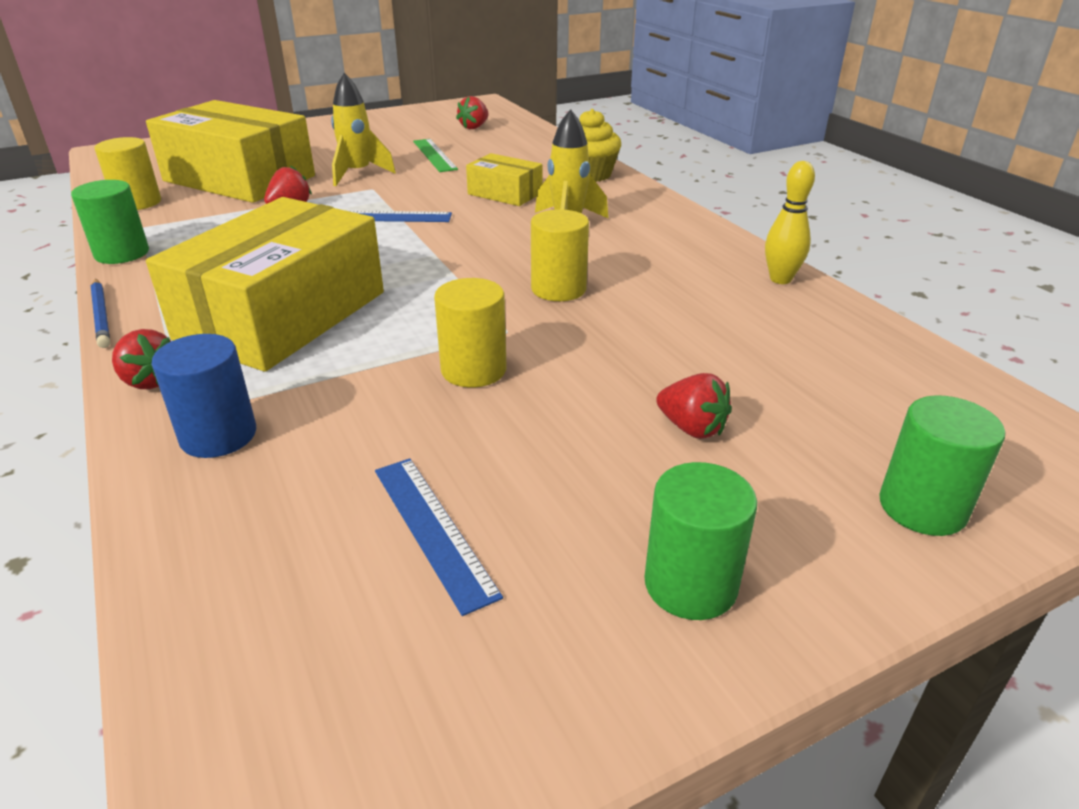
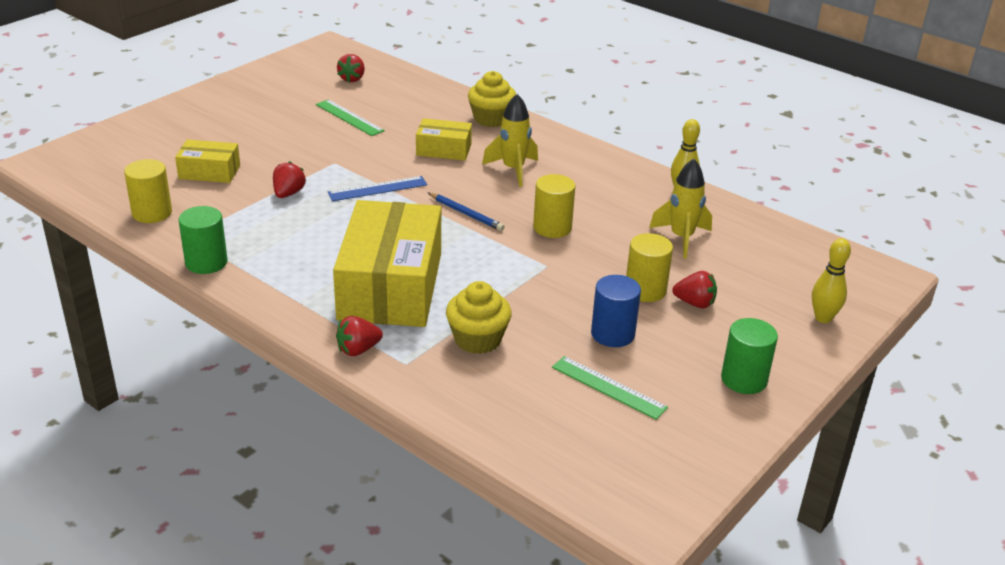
camera: 25 degrees left, 0 degrees up
(101, 315) = (262, 314): blue pencil -> blue pencil (466, 214)
(150, 381) = (358, 350): red strawberry -> red strawberry turned 135 degrees clockwise
(218, 435) = (442, 371): blue cylinder -> blue cylinder (612, 334)
(239, 178) = (209, 172): yellow box -> yellow box, size x0.48
(314, 404) = (477, 339): none -> yellow cupcake
(358, 174) = (306, 149): yellow rocket -> yellow rocket (681, 238)
(432, 529) = (608, 387): blue ruler -> green ruler
(473, 370) = (550, 296): yellow cylinder -> yellow cylinder (645, 290)
(922, 507) = (823, 318): green cylinder -> yellow bowling pin

